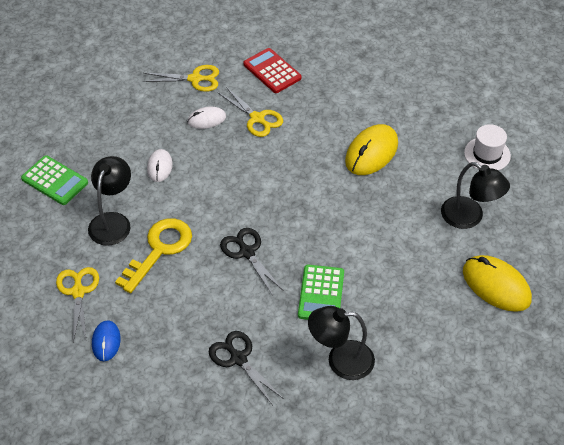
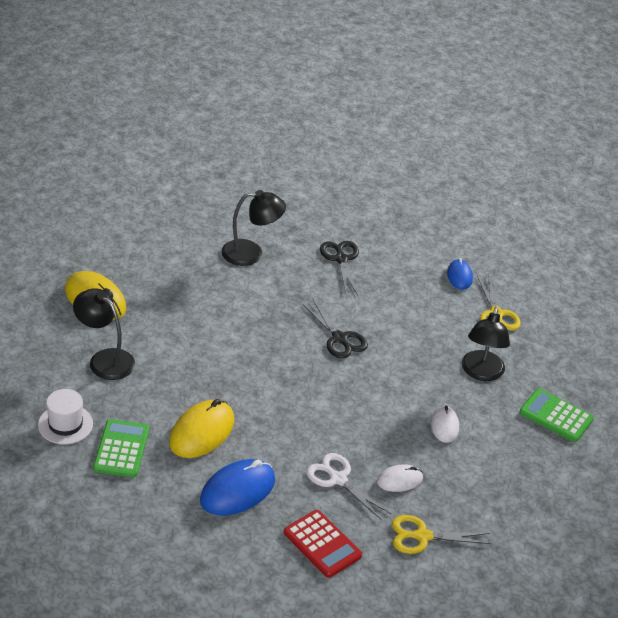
camera: 175 degrees right, 10 degrees down
(159, 250) = (427, 345): yellow key -> none
(238, 358) = (341, 259): black scissors -> black scissors turned 150 degrees counterclockwise
(257, 118) = (338, 479): yellow scissors -> white scissors
(321, 294) = (266, 301): green calculator -> green calculator (121, 449)
(338, 107) = (237, 490): none -> blue mouse

